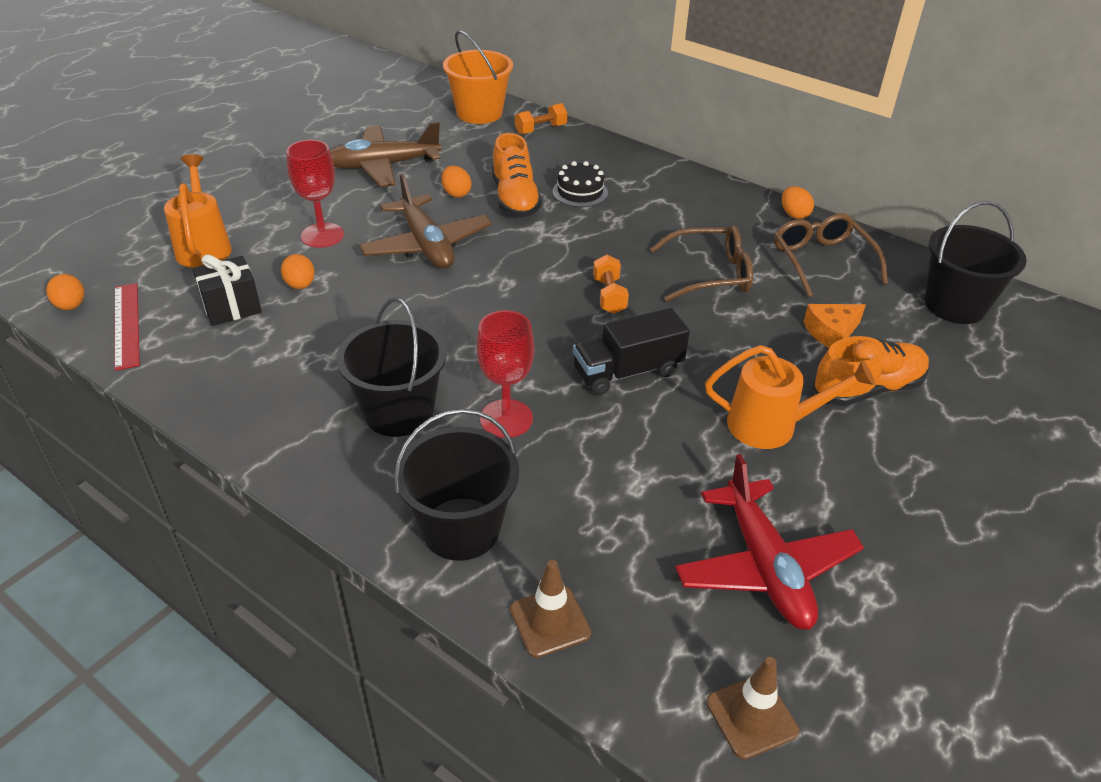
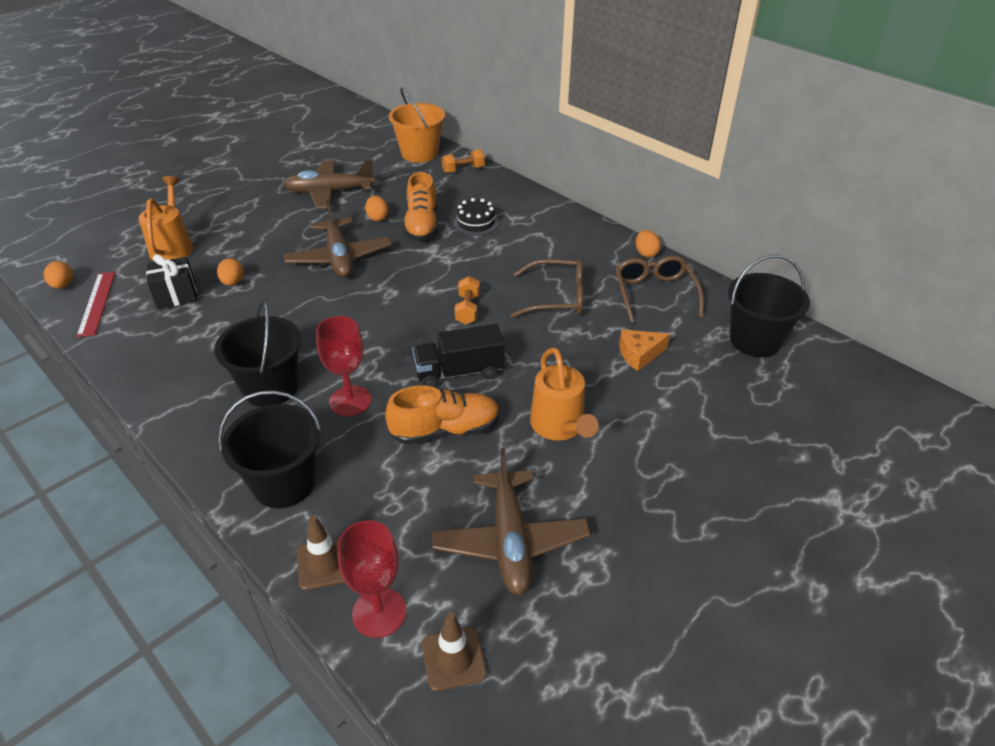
camera: 10 degrees right, 0 degrees up
(322, 235) = (263, 244): red goblet -> red goblet (379, 612)
(765, 567) = (510, 541): red plane -> brown plane
(772, 425) = (560, 427): orange watering can -> orange watering can turned 60 degrees clockwise
(867, 389) = (651, 404): orange shoe -> orange shoe (445, 430)

